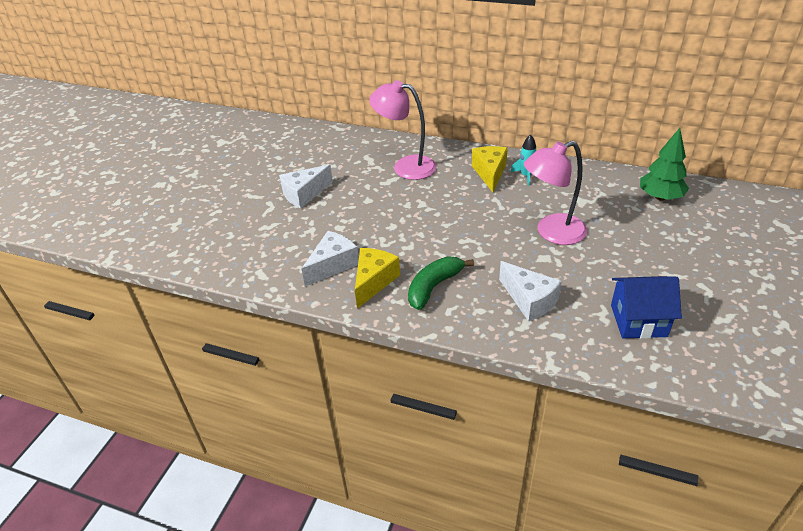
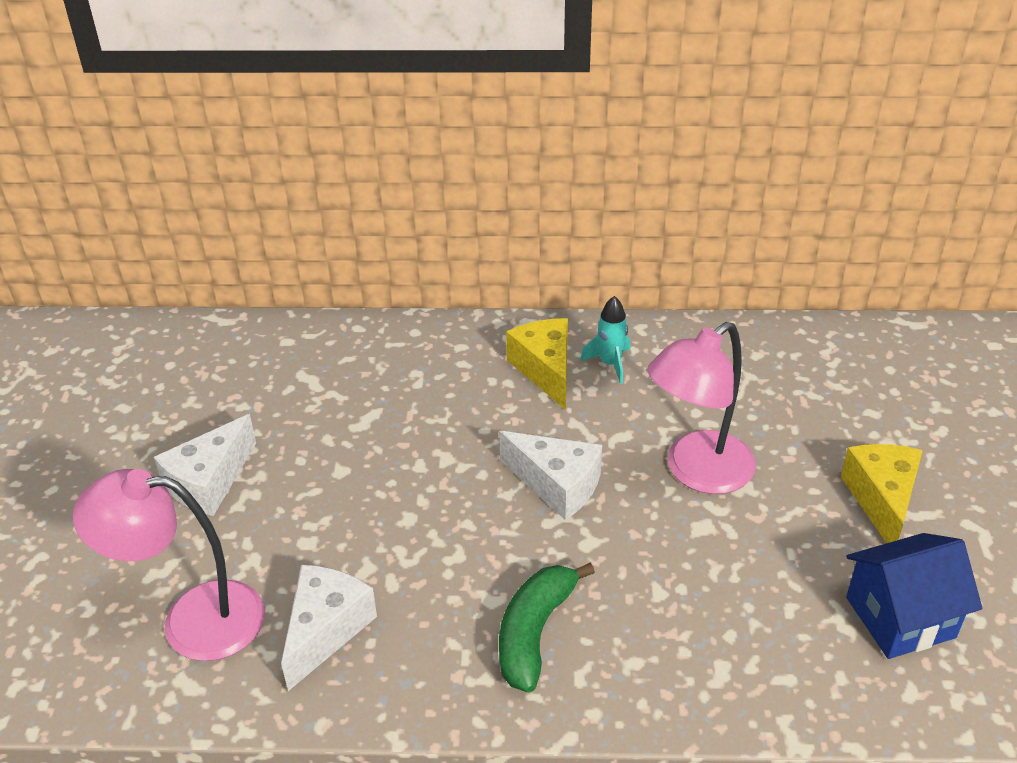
camera: 20 degrees left, 0 degrees up
(373, 281) = (418, 648): yellow cheese -> yellow cheese (881, 500)
(405, 166) = (386, 383): pink lamp -> pink lamp (192, 620)
(529, 300) = (710, 620): white cheese -> white cheese (557, 485)
(660, 197) = (843, 365): green tree -> none

